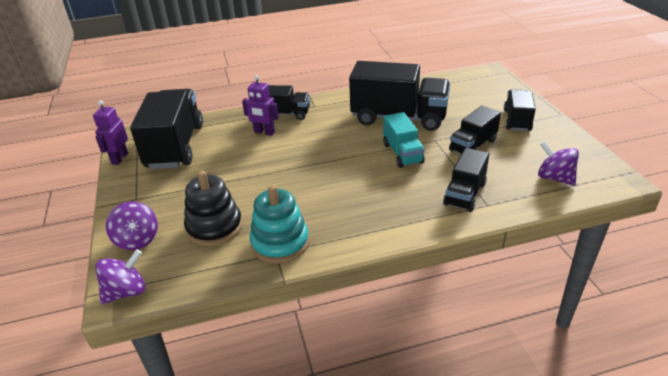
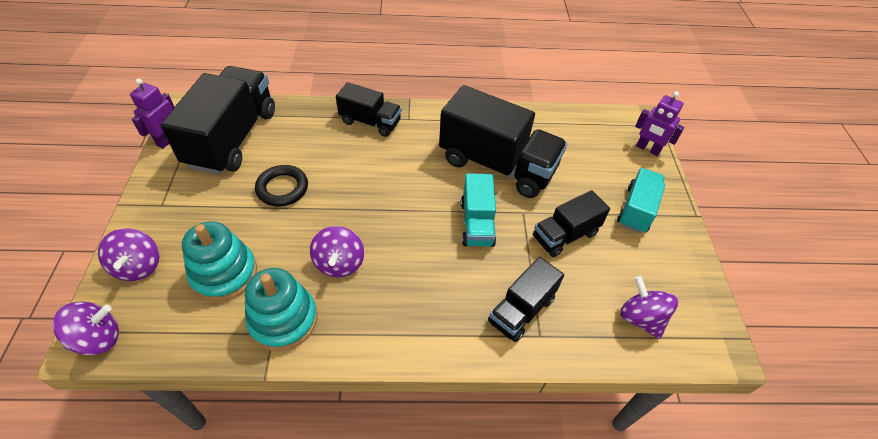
camera: 10 degrees right, 15 degrees up
(214, 227) = (224, 273): black stacking toy -> turquoise stacking toy
(234, 167) = (282, 188): none -> black ring
(264, 132) = (336, 144): purple robot -> purple robot (647, 149)
(307, 200) = (339, 263): none -> purple spinning top
(517, 120) = (636, 210): black truck -> turquoise truck

